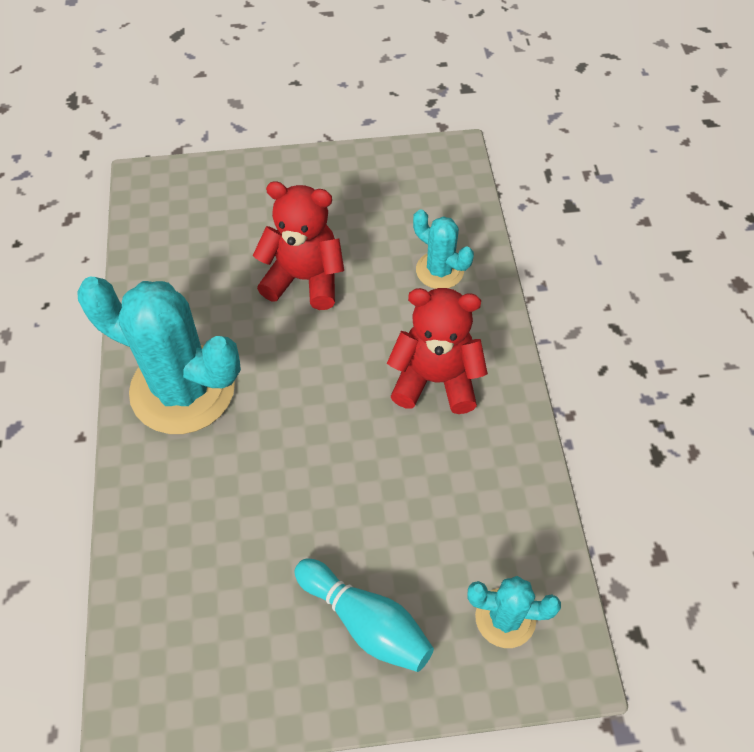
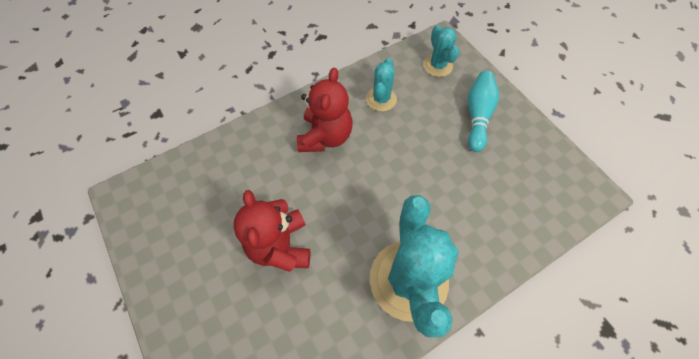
camera: 115 degrees left, 5 degrees up
(435, 380) = (325, 136): red teddy bear -> red teddy bear turned 150 degrees counterclockwise
(439, 270) = (240, 164): turquoise cactus -> turquoise cactus (381, 99)

